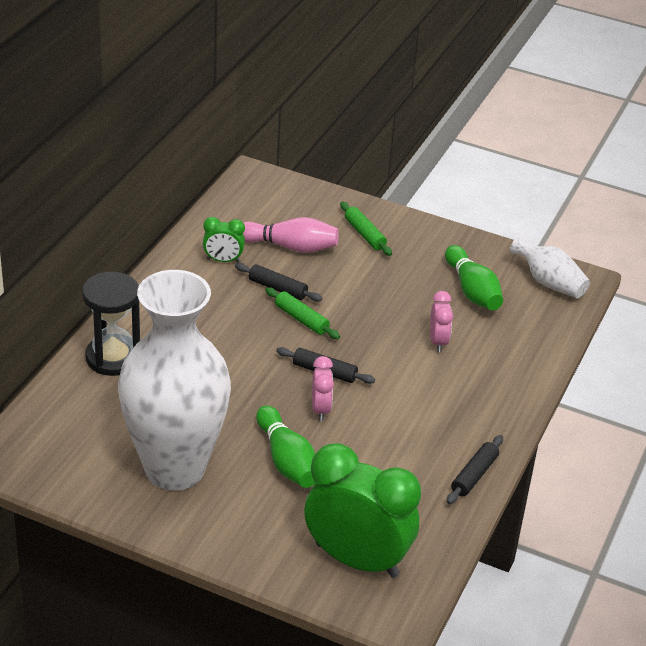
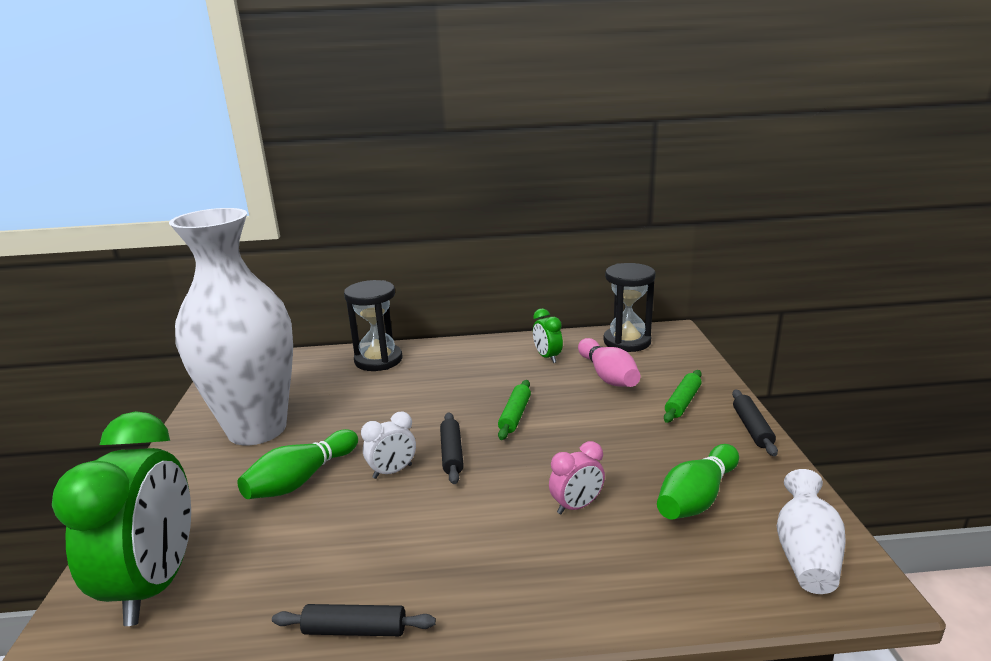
camera: 65 degrees right, 15 degrees down
(244, 207) = (627, 341): none -> black hourglass
(278, 288) = (543, 390): black rolling pin -> black rolling pin (752, 428)
(320, 409) = (392, 471): pink clock -> white clock

